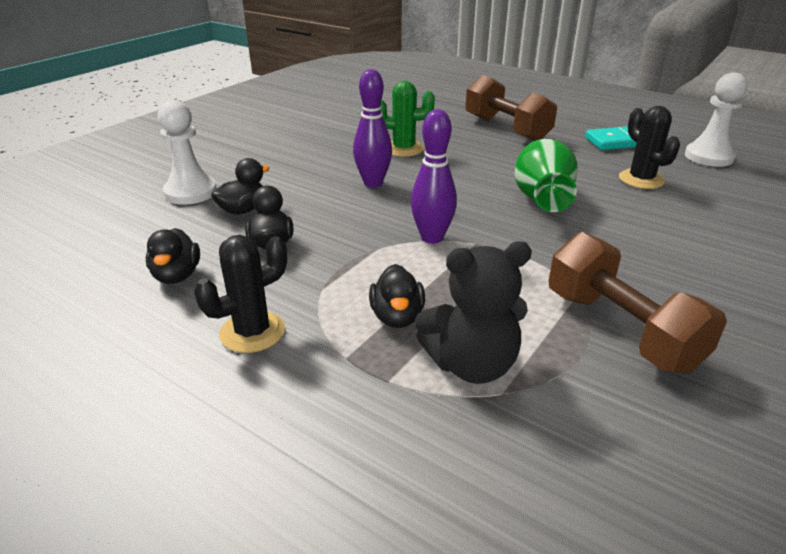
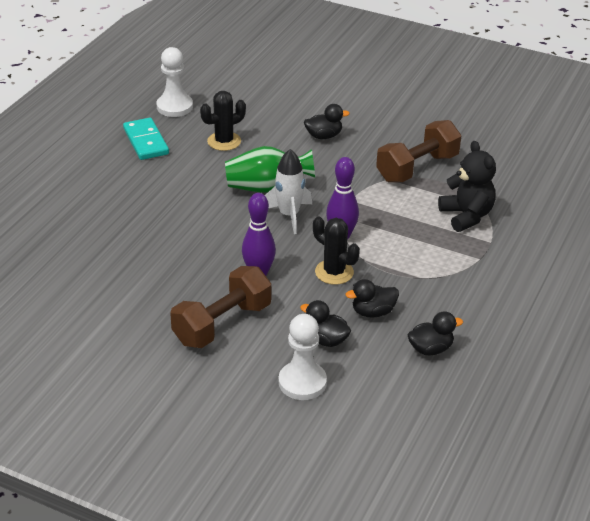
camera: 100 degrees left, 5 degrees up
(252, 332) = (474, 298): black cactus -> black cactus (334, 272)
(397, 317) = (437, 244): black duck -> black duck (324, 136)
(403, 149) = (180, 263): green cactus -> none
(481, 207) = (289, 215): none -> white rocket
(506, 129) = (121, 203): brown dumbbell -> brown dumbbell (222, 324)

